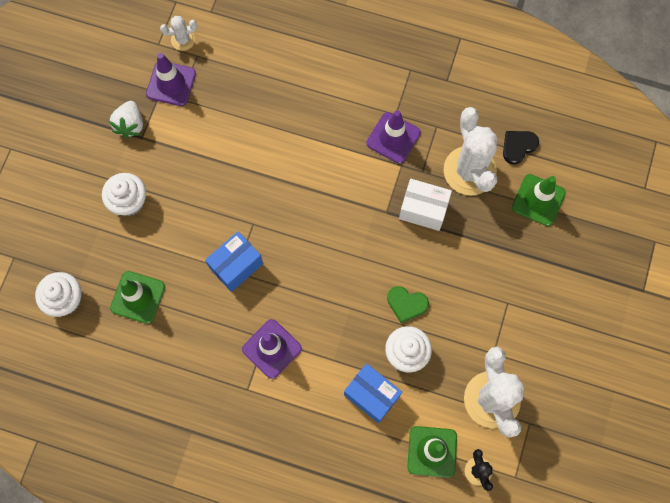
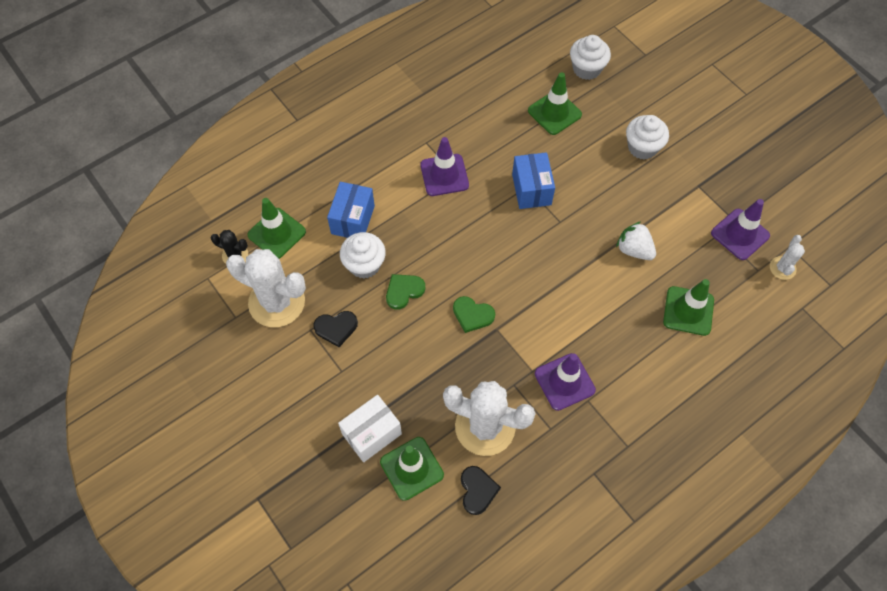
camera: 125 degrees right, 10 degrees down
(130, 125) = (716, 184): white strawberry -> white strawberry (634, 250)
(270, 86) = (688, 311): none -> green traffic cone
(371, 395) = (353, 219): blue box -> blue box turned 60 degrees counterclockwise
(388, 237) = (472, 315): none -> green heart
(423, 210) = (476, 360): white box -> white box (372, 434)
(477, 334) = (336, 328): none -> black heart

